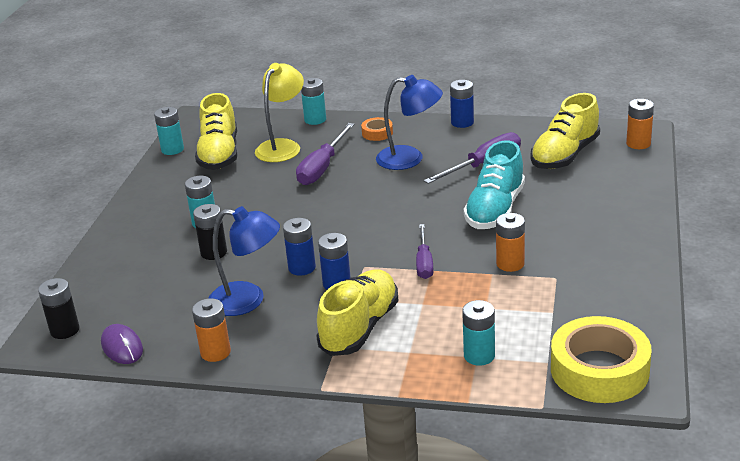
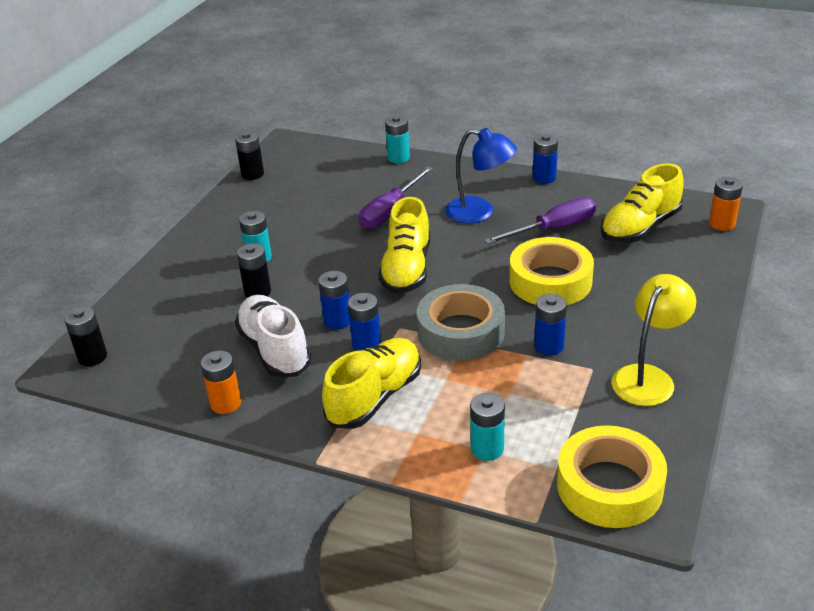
camera: 10 degrees right, 5 degrees up
(122, 347) = (139, 383): purple mouse -> none
(172, 149) = (252, 174): turquoise battery -> black battery
(219, 154) = (295, 185): yellow shoe -> yellow shoe (407, 269)
(248, 300) = (274, 350): blue lamp -> white shoe
(282, 146) = (358, 183): yellow lamp -> yellow lamp (648, 377)
(377, 133) = (455, 180): orange tape -> none
(424, 262) = (461, 332): purple screwdriver -> grey tape
(495, 210) = (550, 281): turquoise shoe -> yellow tape
(510, 264) = (549, 346): orange battery -> blue battery

